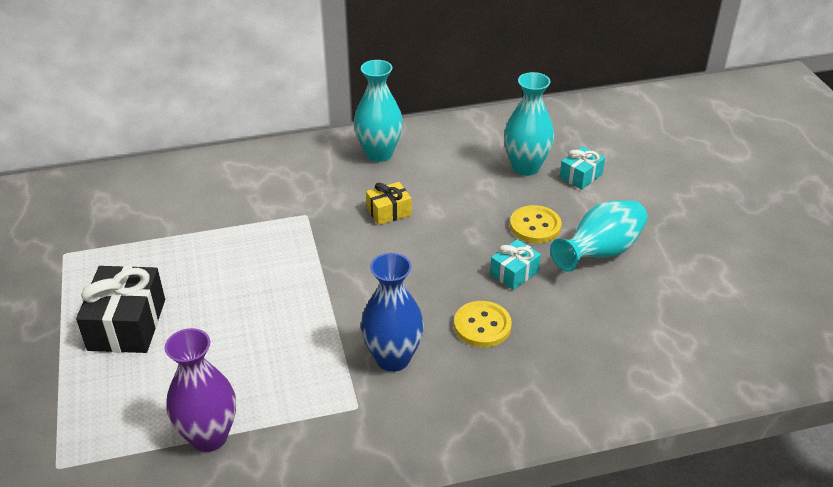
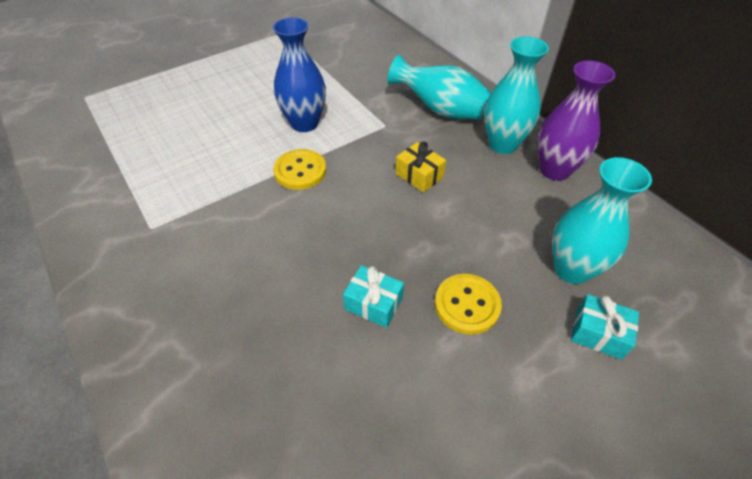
camera: 70 degrees right, 10 degrees up
(127, 324) = (220, 80): black gift -> none
(209, 437) = (112, 153): purple vase -> purple vase (554, 170)
(393, 358) = (215, 235): blue vase -> blue vase (304, 123)
(482, 326) = (278, 294): yellow button -> yellow button (300, 171)
(600, 253) = (454, 391): turquoise vase -> turquoise vase (440, 110)

